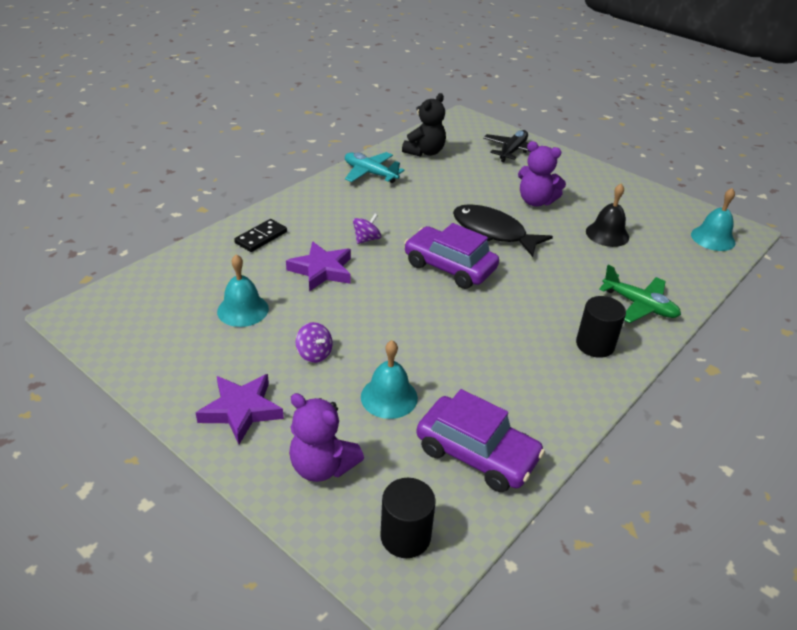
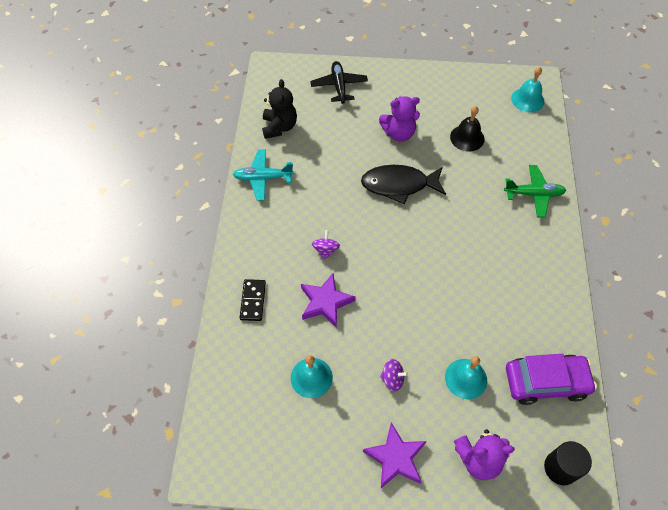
camera: 35 degrees left, 20 degrees up
(449, 267) = (401, 239): purple car -> none
(595, 345) = (536, 247): black cylinder -> none

